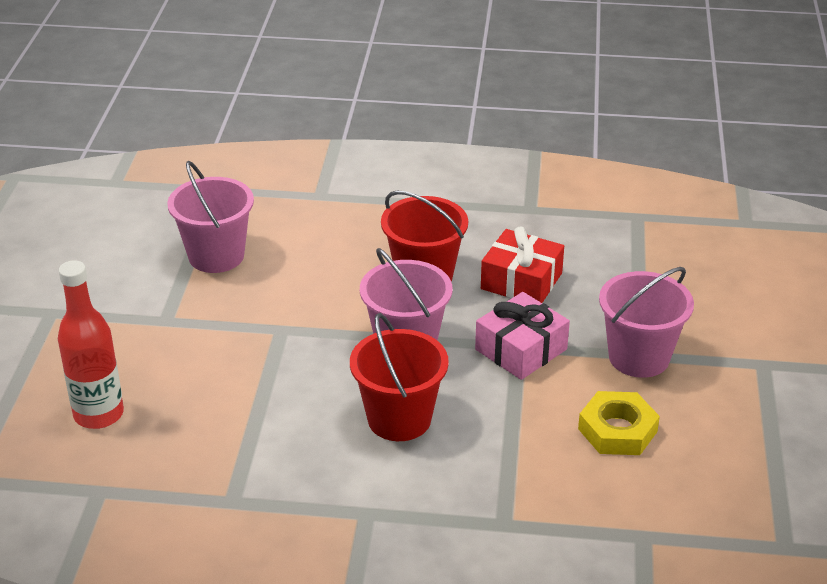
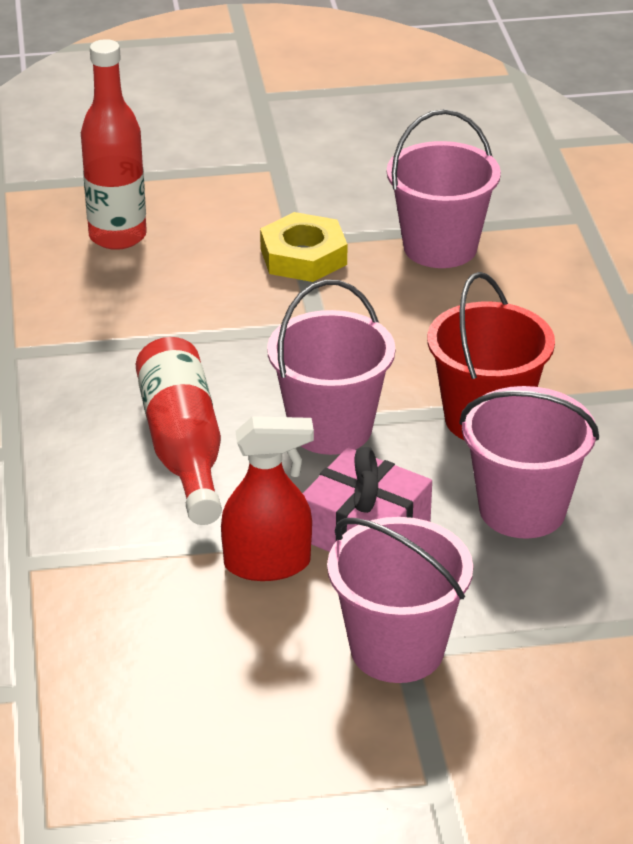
camera: 75 degrees right, 0 degrees up
(399, 419) = (183, 447): red bucket -> red bottle
(521, 281) = (522, 510): red gift -> pink bucket
(542, 398) = (267, 564): none -> red spray bottle
(617, 430) = (227, 644): yellow nut -> yellow nut (303, 256)

